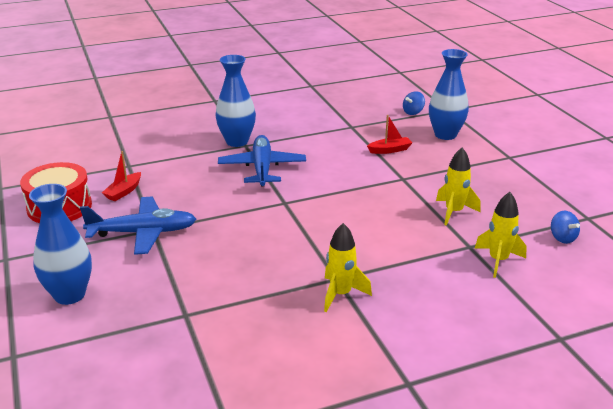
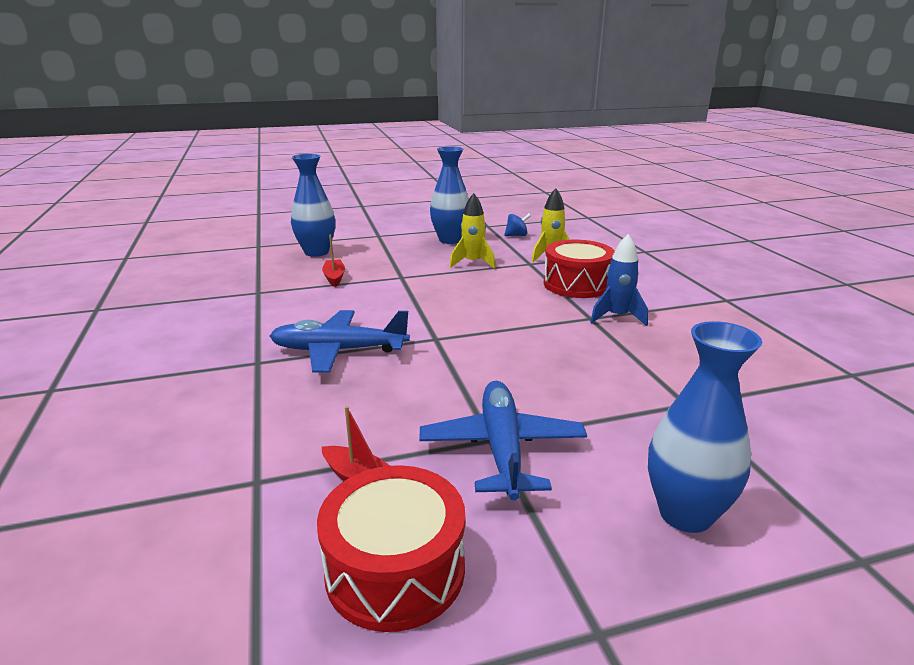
camera: 85 degrees left, 5 degrees down
(237, 141) = (240, 368): blue vase -> blue vase (450, 240)
(340, 294) = (617, 317): yellow rocket -> blue rocket
(413, 112) = (249, 260): blue spinning top -> none
(418, 274) = (577, 284): none -> red drum

